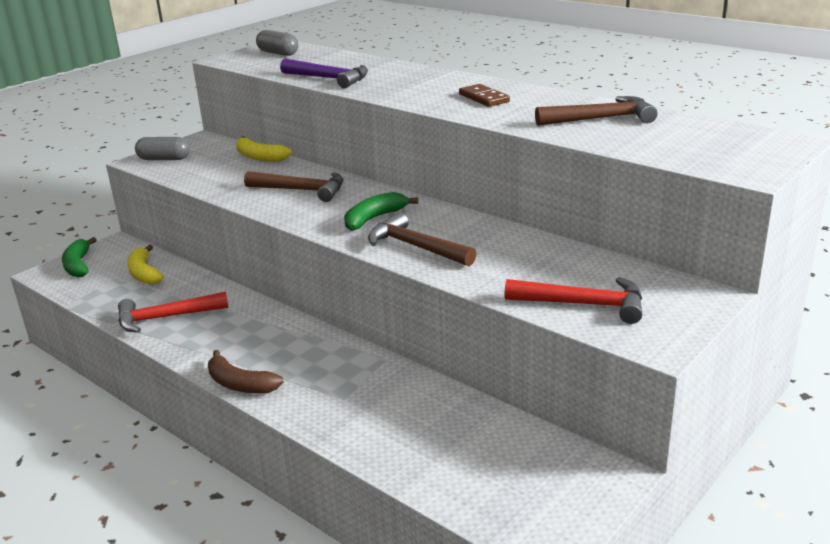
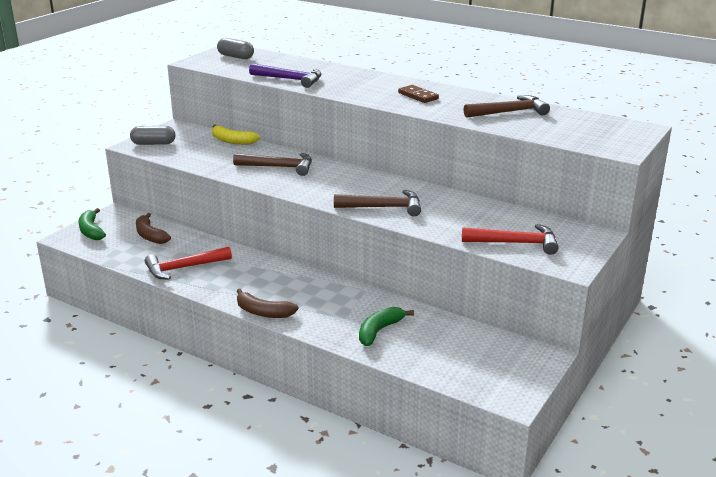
camera: 10 degrees left, 0 degrees up
(144, 273) = (150, 235): yellow banana -> brown banana
(374, 218) = (345, 187): green banana -> green banana (379, 331)
(415, 247) = (384, 207): brown hammer -> brown hammer turned 150 degrees clockwise

